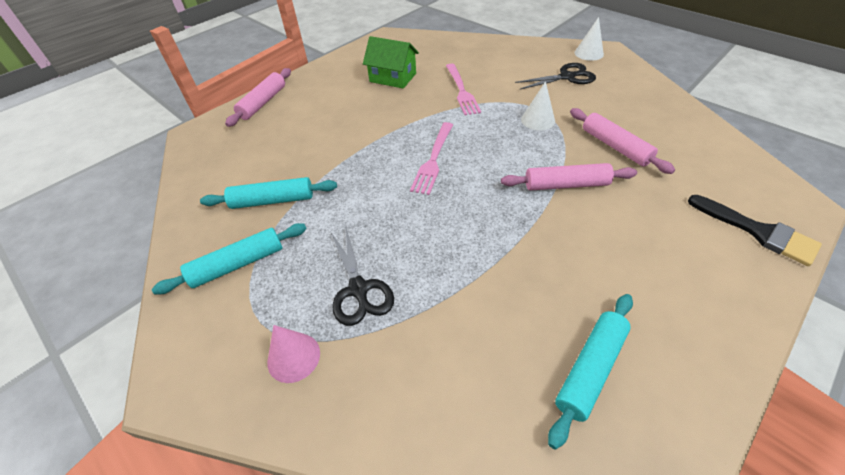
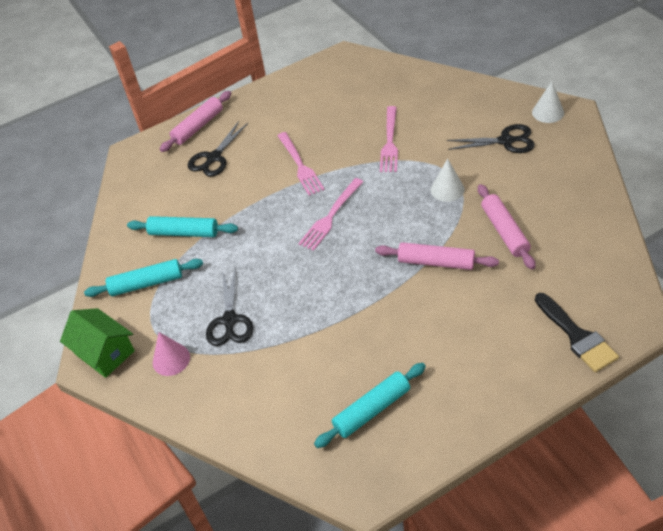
camera: 20 degrees right, 0 degrees up
(287, 126) = (214, 158): none -> black scissors
(382, 121) = (300, 166): none -> pink fork
(393, 77) = (329, 114): green house -> green house (104, 352)

